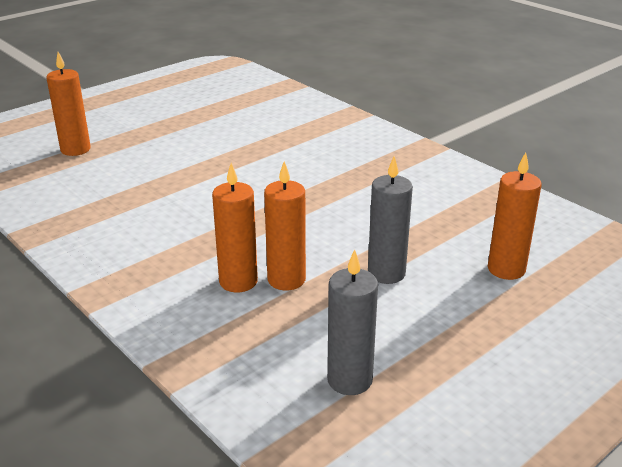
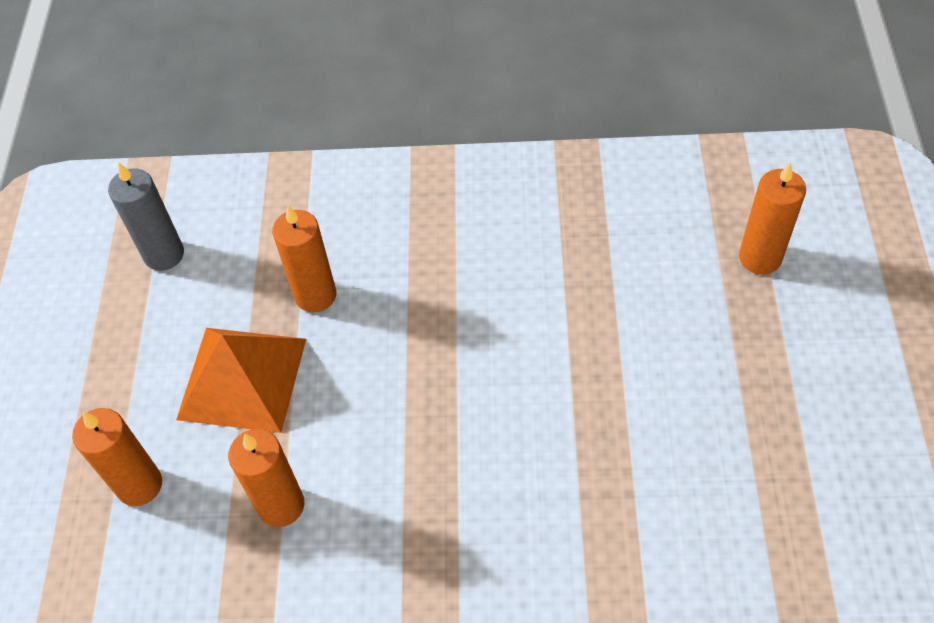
camera: 135 degrees right, 25 degrees up
(238, 281) = (349, 259): orange candle -> orange candle (281, 505)
(386, 273) = (242, 378): grey candle -> orange pyramid

